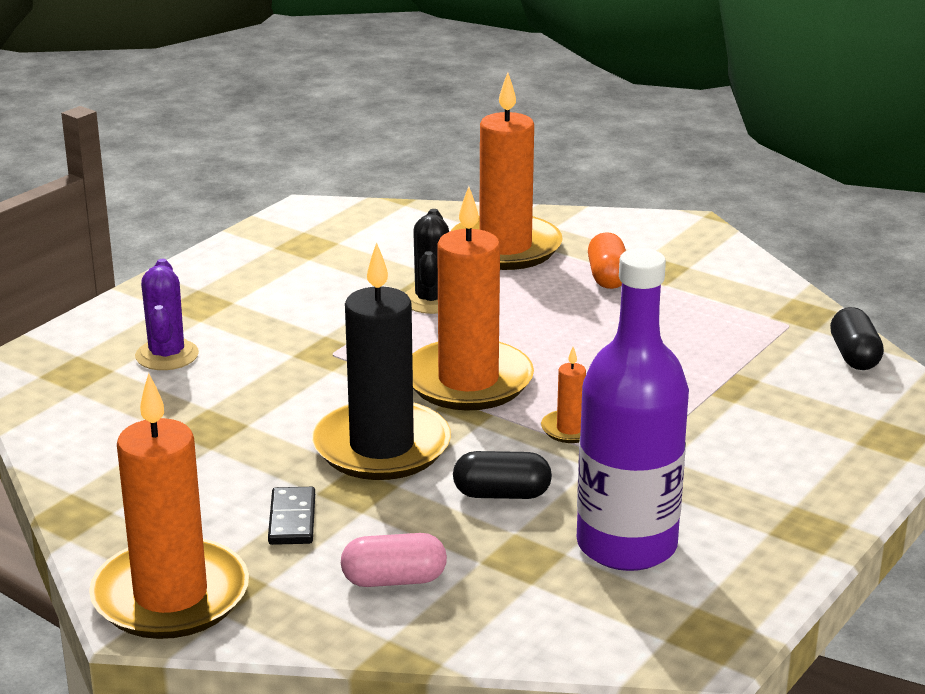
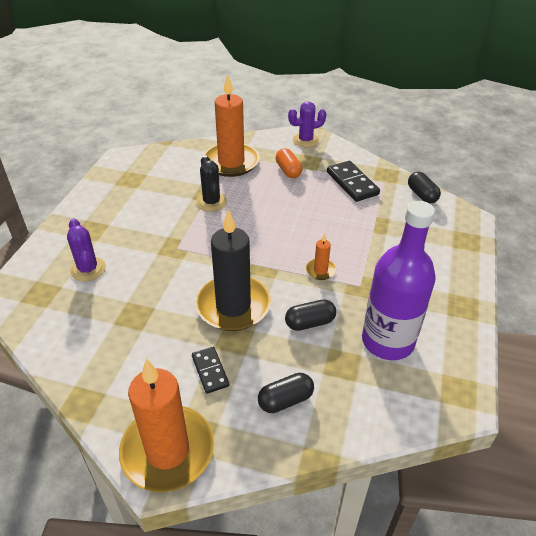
camera: 20 degrees left, 15 degrees up
(394, 580) = (285, 400): pink capsule -> black capsule
(468, 381) = (255, 250): orange candle -> none
(675, 235) = (305, 140): none -> purple cactus
(722, 315) = (352, 183): none -> black domino

